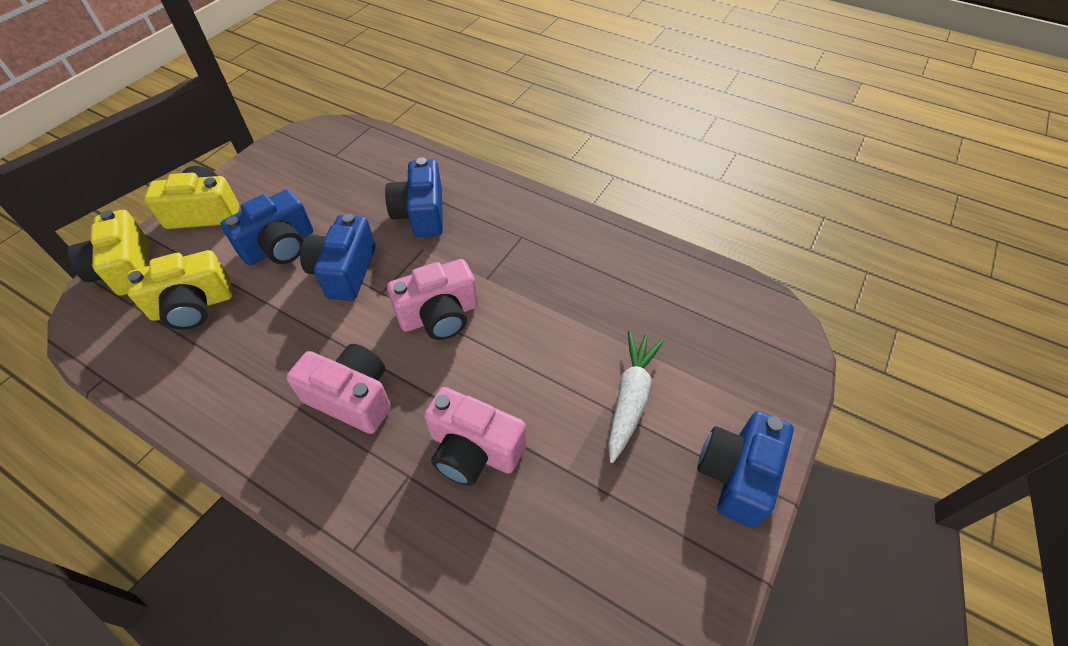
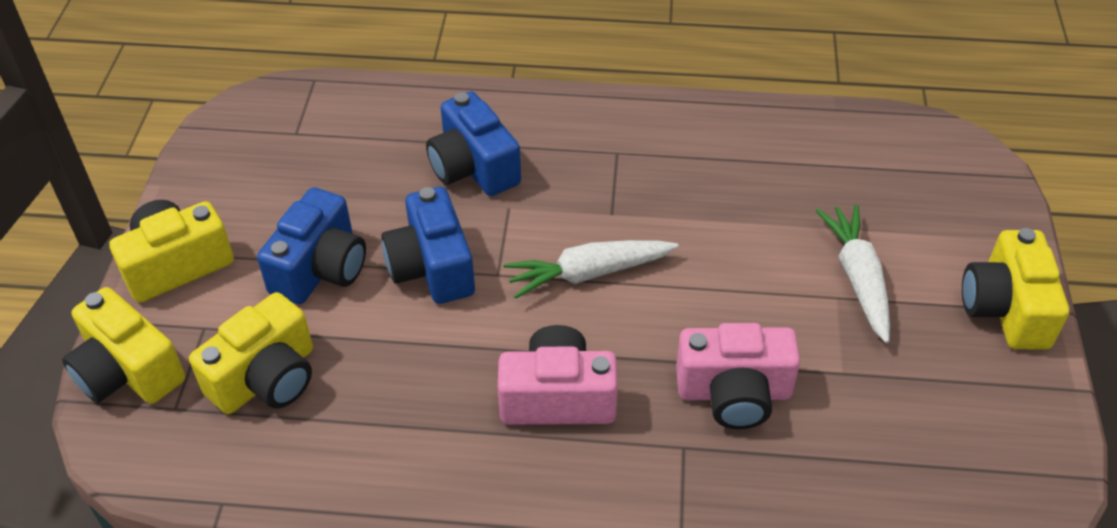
camera: 25 degrees left, 5 degrees down
(439, 315) = (589, 273): pink camera -> white carrot
(737, 475) = (1005, 309): blue camera -> yellow camera

